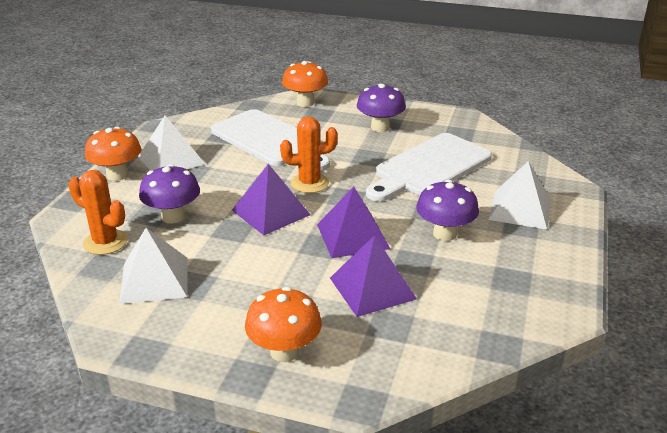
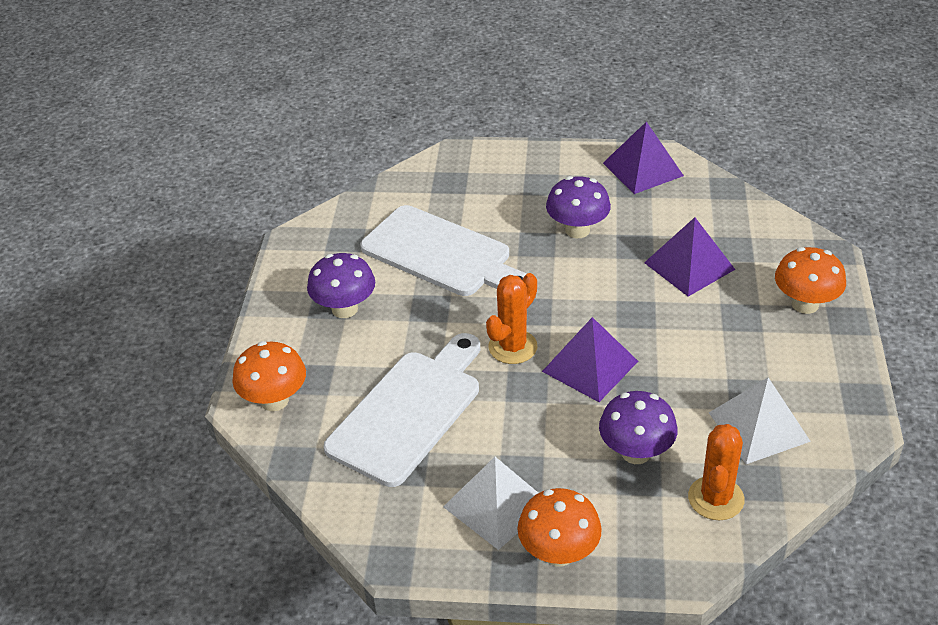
camera: 100 degrees left, 10 degrees up
(309, 183) = (512, 347): orange cactus -> orange cactus turned 60 degrees clockwise
(352, 236) = (610, 292): purple pyramid -> purple pyramid (643, 169)
(520, 209) = (511, 185): white pyramid -> none

